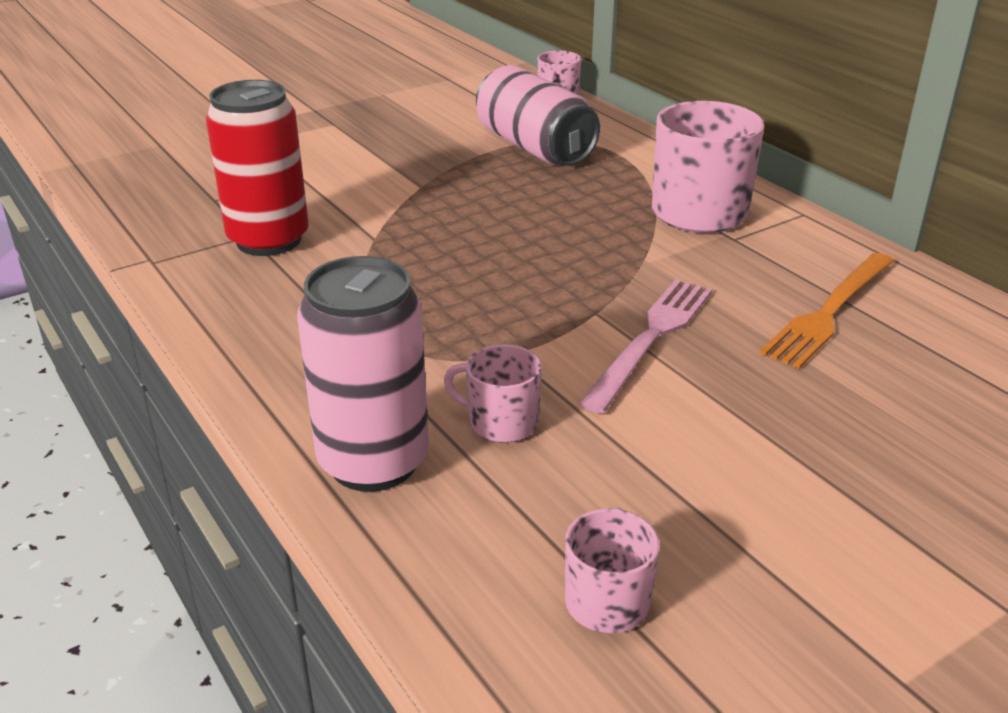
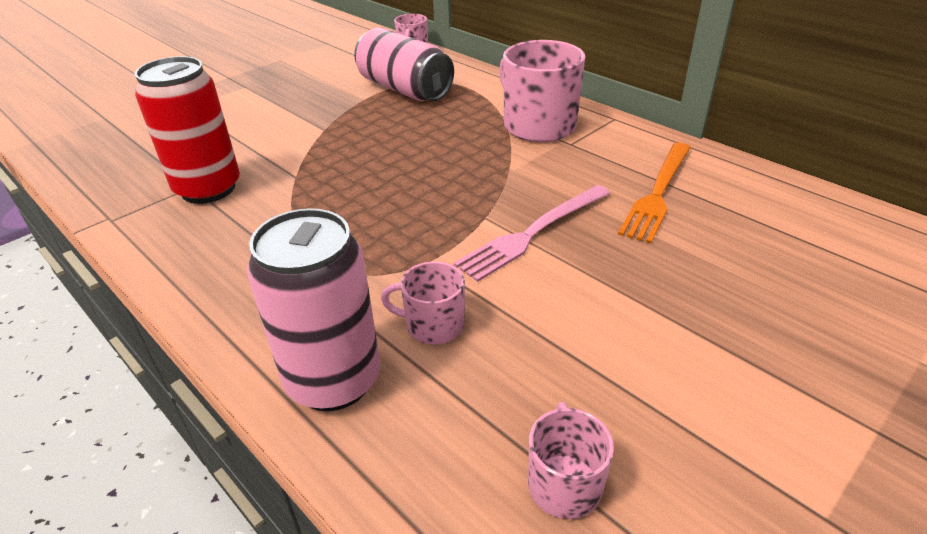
camera: 10 degrees left, 5 degrees up
(651, 338) = (533, 233): pink fork -> pink fork turned 150 degrees counterclockwise

